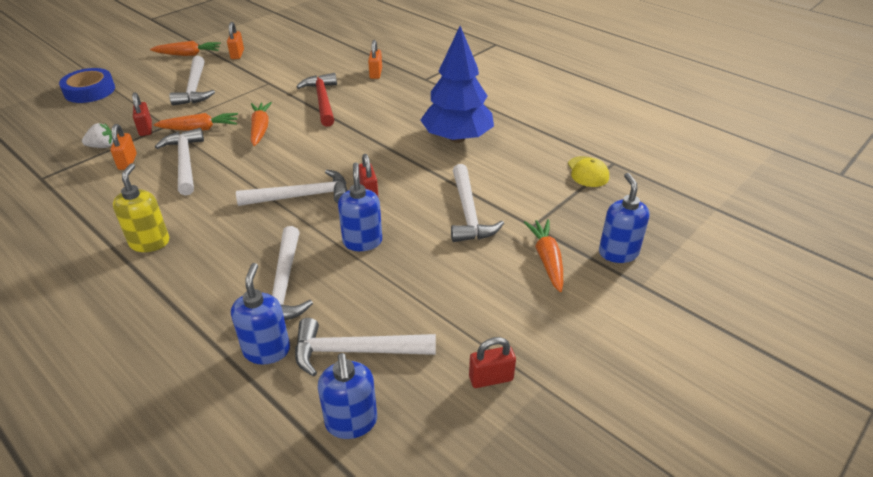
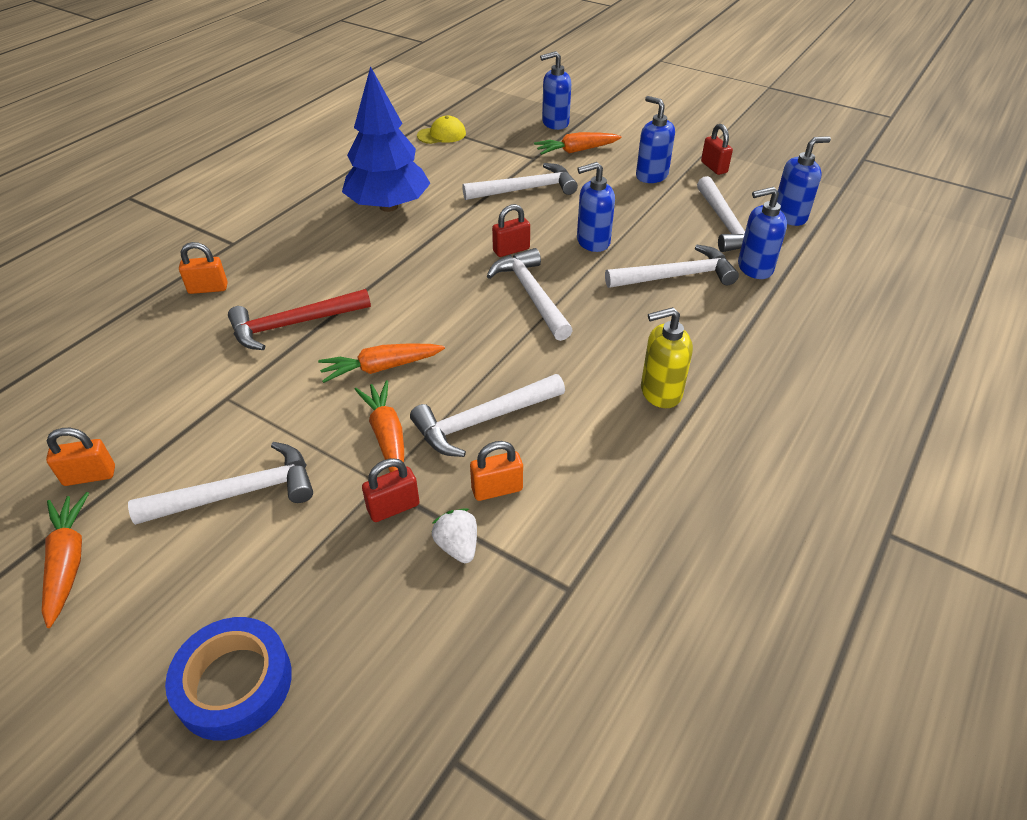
camera: 100 degrees left, 5 degrees up
(479, 311) = (651, 176): none -> blue soap dispenser

